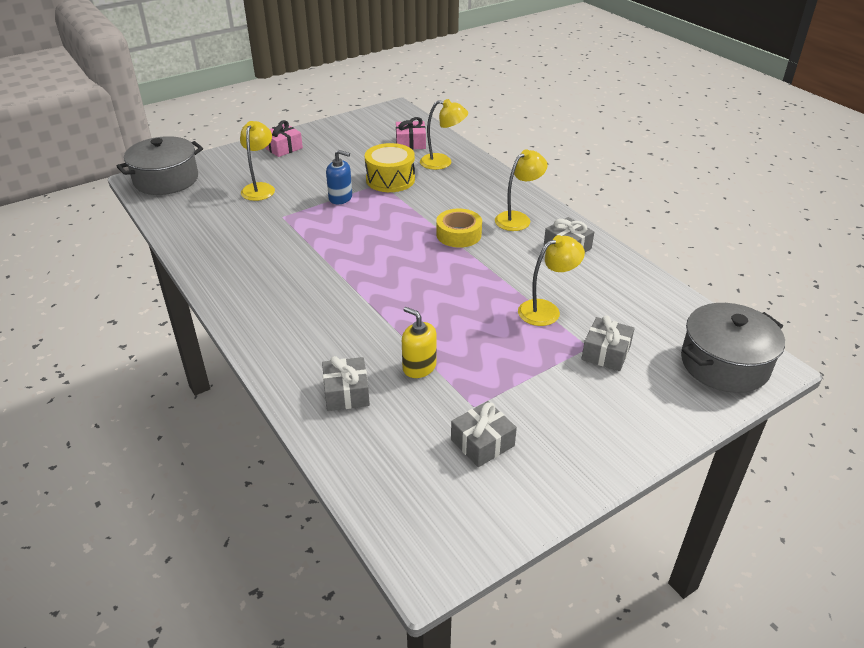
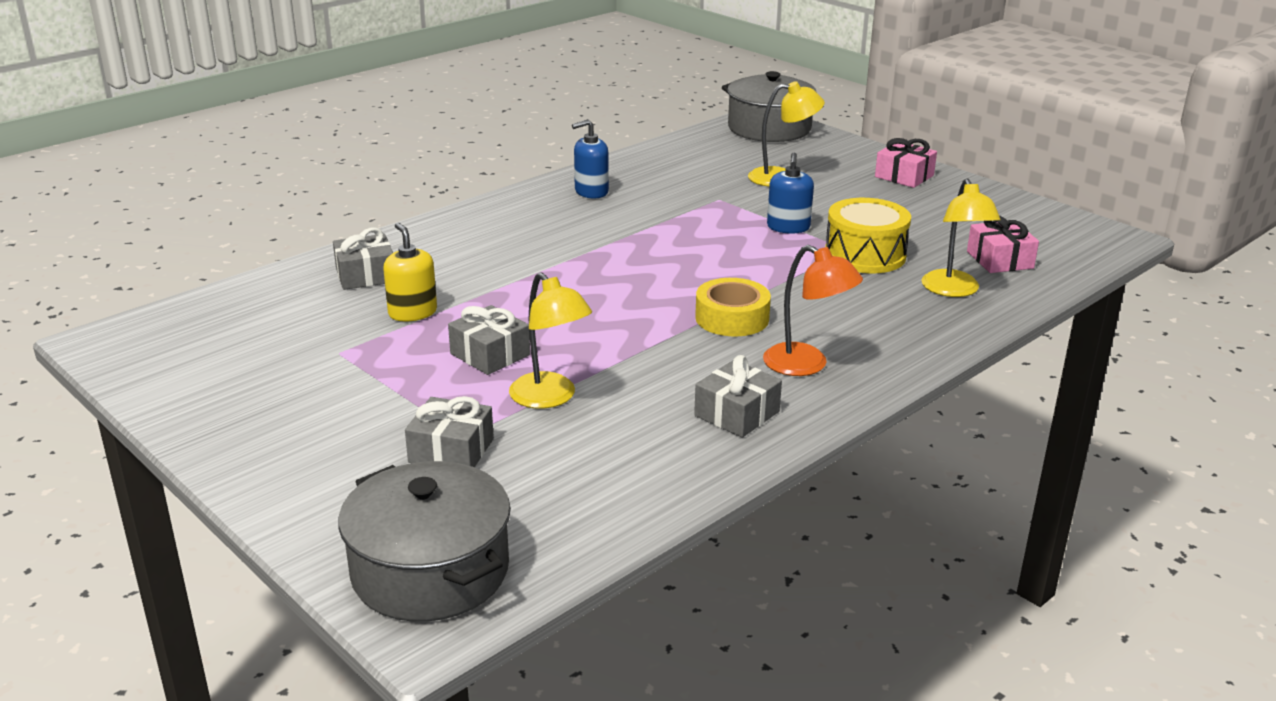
camera: 80 degrees right, 10 degrees down
(238, 269) = (591, 192): none -> blue soap dispenser
(419, 367) = (412, 312): yellow soap dispenser -> yellow soap dispenser turned 60 degrees counterclockwise
(482, 442) = (273, 361): grey gift -> grey gift (490, 354)
(518, 218) = (806, 365): yellow lamp -> orange lamp

